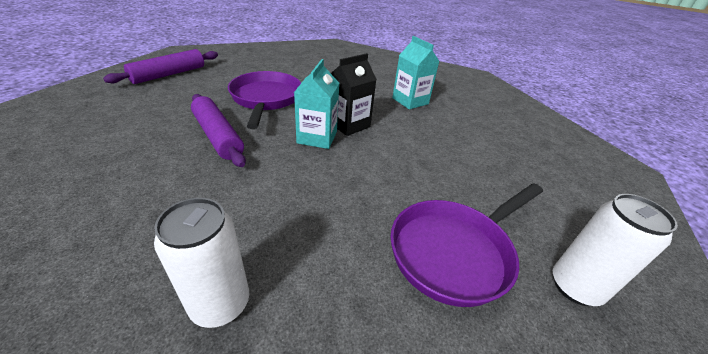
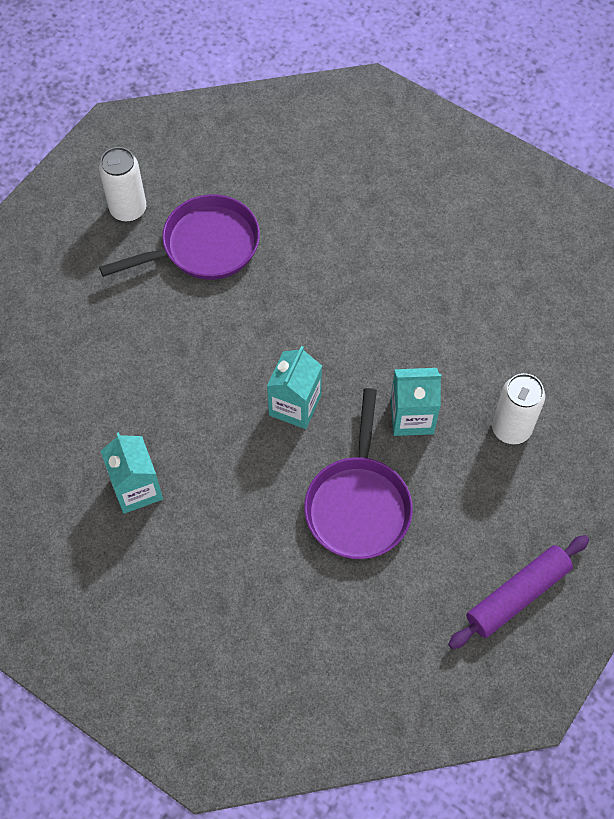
camera: 165 degrees left, 25 degrees up
(218, 136) = (412, 416): purple rolling pin -> turquoise carton
(220, 304) = (381, 231): white can -> white can (511, 428)
(349, 124) = (249, 430): black carton -> none

